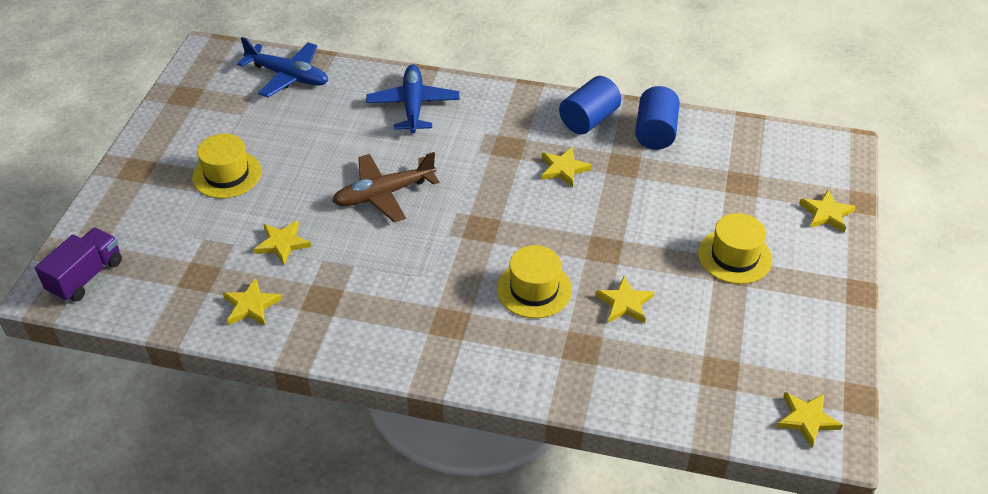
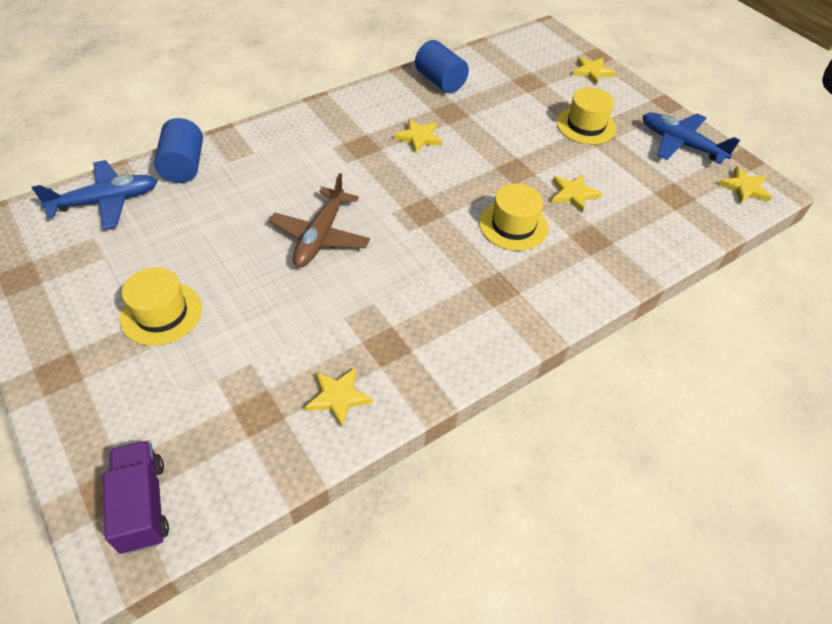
camera: 50 degrees left, 5 degrees up
(282, 243) = (293, 330): yellow star -> none
(413, 105) = (250, 160): blue plane -> blue plane (680, 144)
(589, 120) = (389, 97): blue cylinder -> blue cylinder (184, 166)

